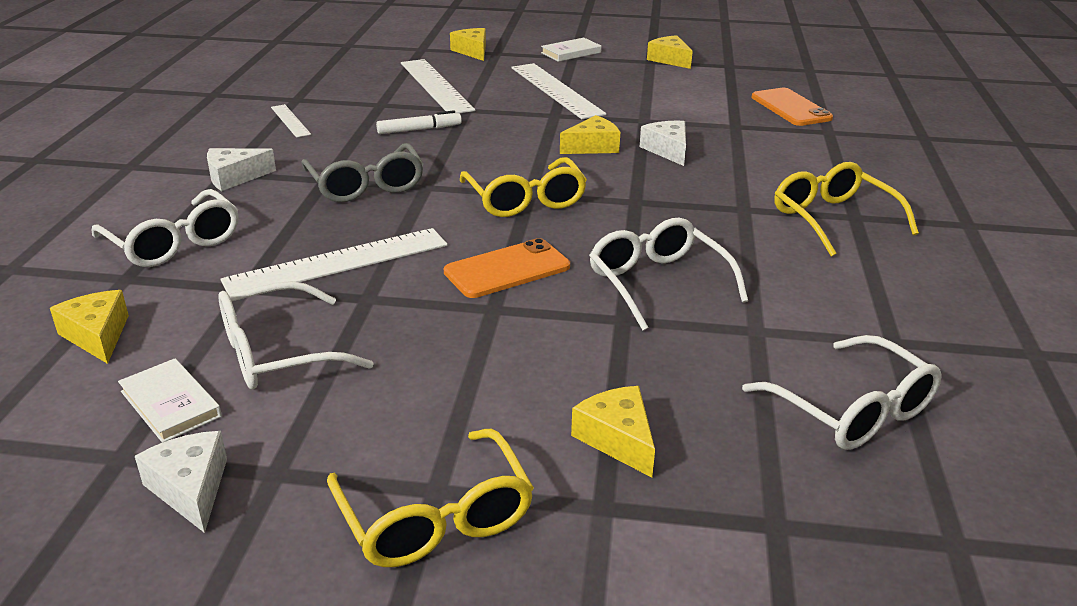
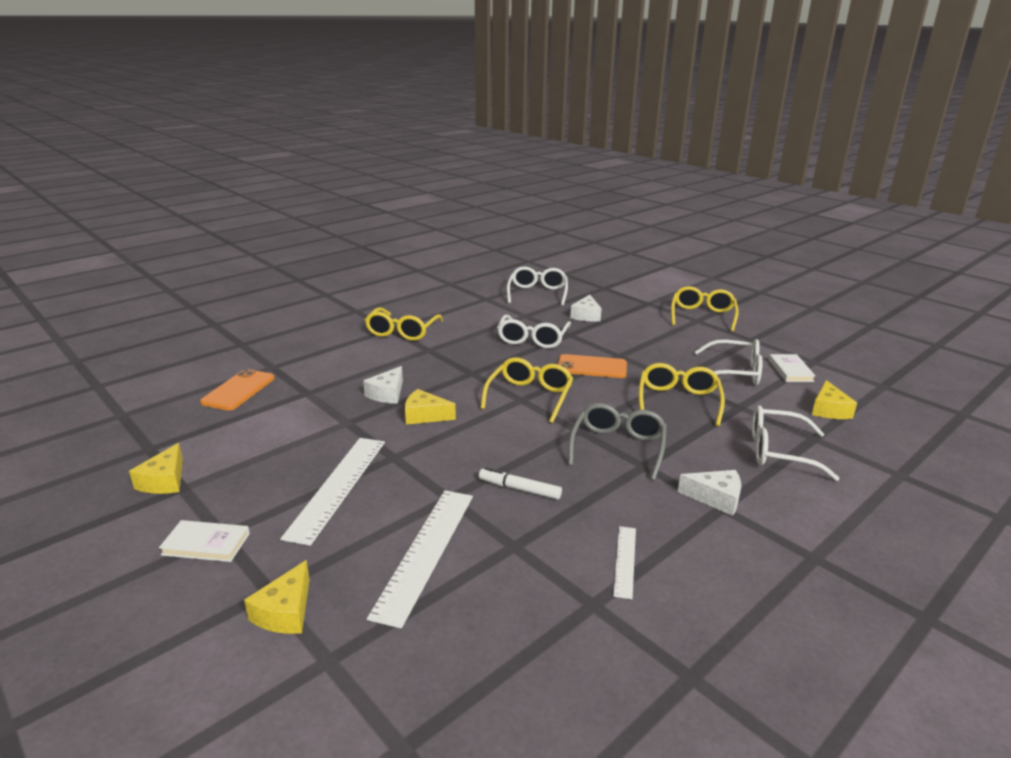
camera: 140 degrees left, 5 degrees down
(174, 243) = (778, 452): white glasses -> white glasses turned 75 degrees counterclockwise
(190, 489) = (785, 345): white cheese -> white cheese (586, 315)
(338, 263) = (678, 401): white ruler -> yellow glasses
(617, 439) = (623, 311): yellow cheese -> none

